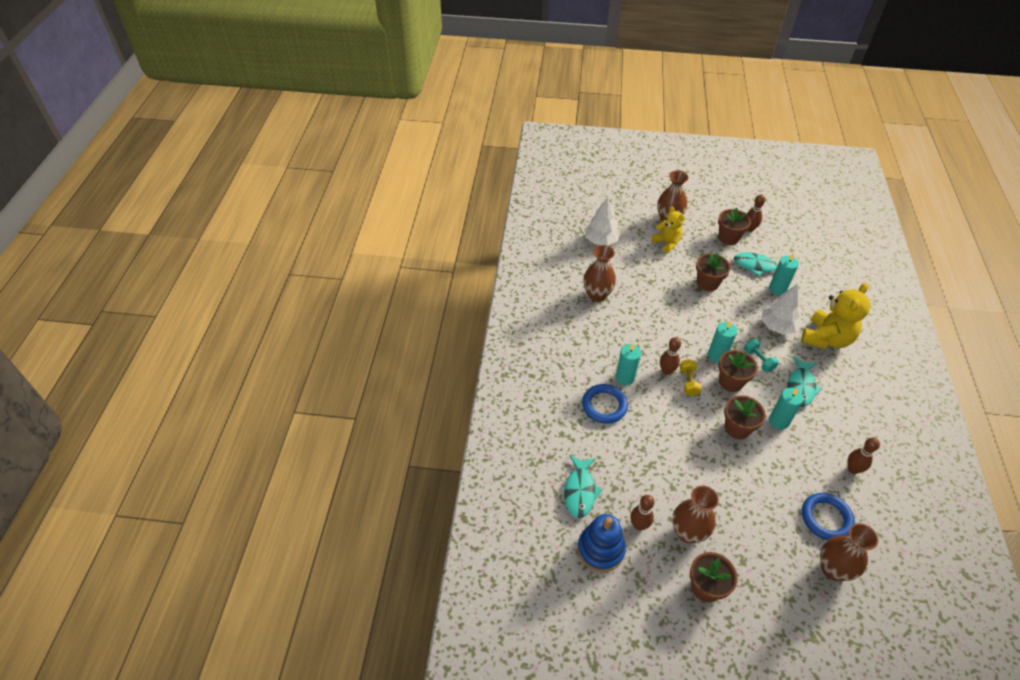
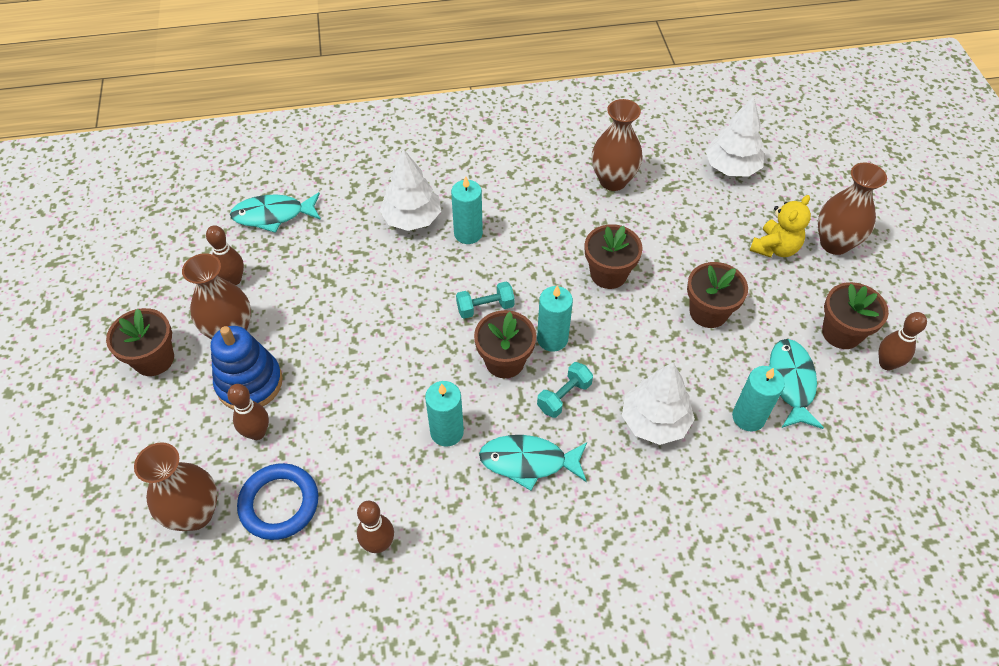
camera: 75 degrees right, 5 degrees up
(600, 549) = (195, 247): blue stacking toy -> blue stacking toy (249, 383)
(604, 406) = (412, 218): blue ring -> white tree
(666, 371) = (497, 279): brown bowling pin -> brown bowling pin (257, 432)
(688, 382) = (485, 307): yellow dumbbell -> turquoise dumbbell
(737, 428) = (417, 376): brown flower pot -> brown flower pot (608, 274)
(826, 338) = (658, 501): yellow teddy bear -> none

